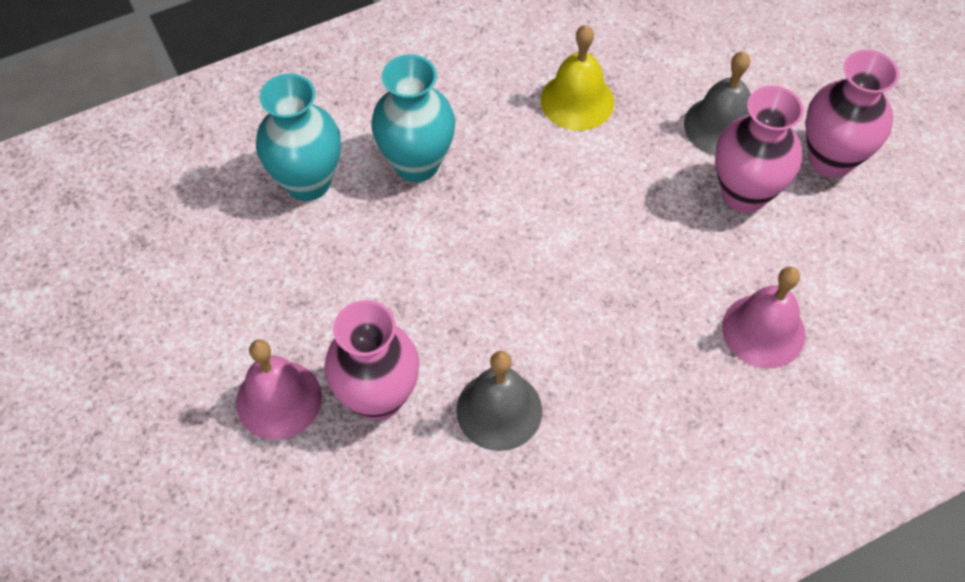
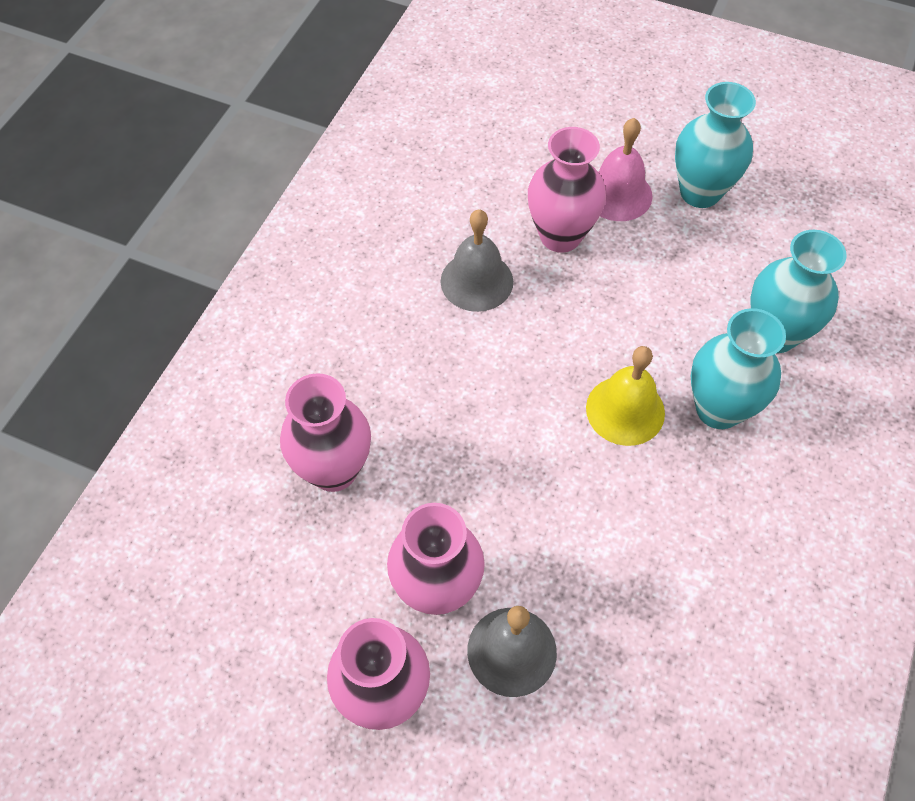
camera: 140 degrees right, 0 degrees up
(206, 342) = (700, 192): none -> turquoise vase
(577, 101) = (659, 574): yellow bell -> yellow bell (625, 410)
(763, 330) = (334, 470): pink bell -> pink vase

